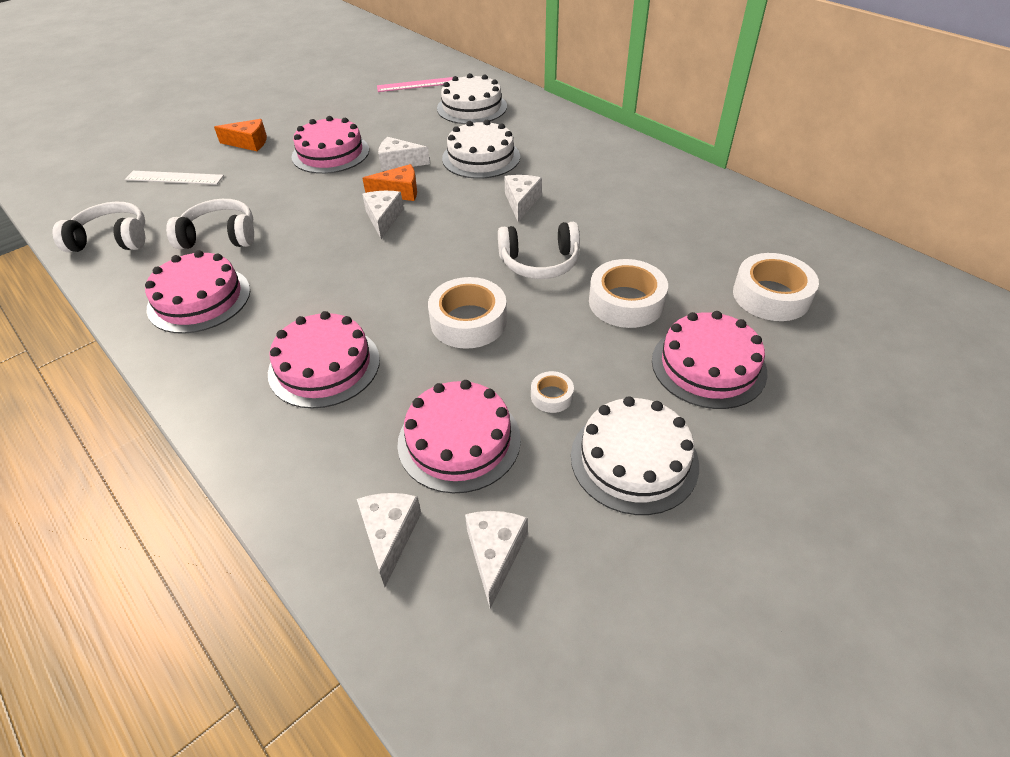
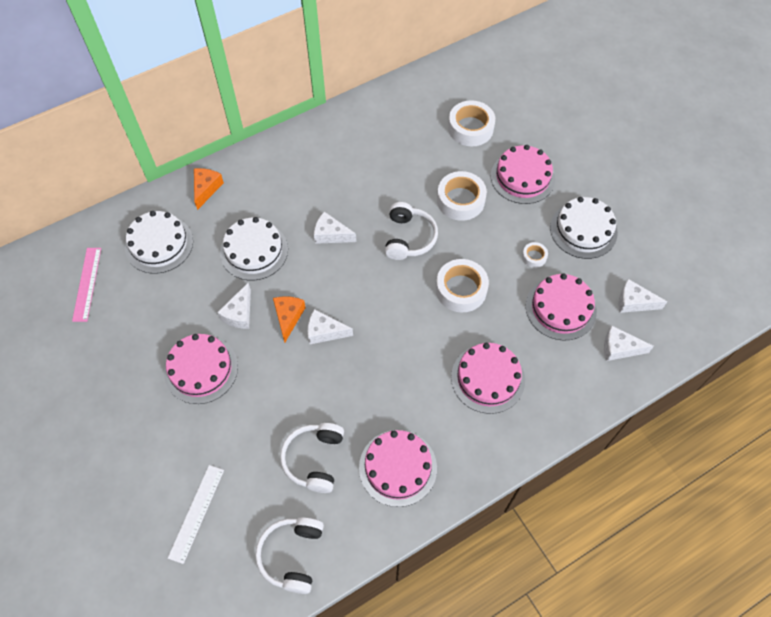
camera: 80 degrees left, 15 degrees up
(249, 143) = (150, 445): orange cheese -> orange cheese (206, 189)

